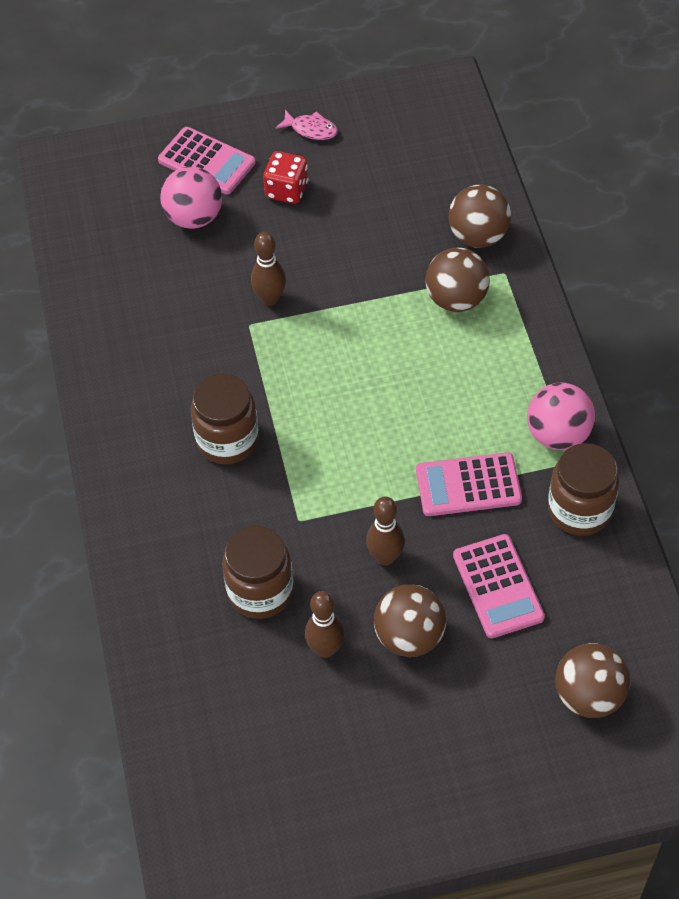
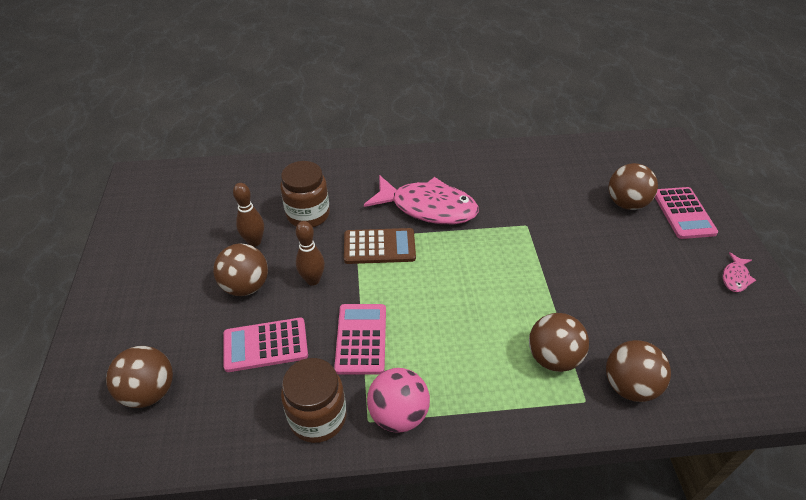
camera: 95 degrees right, 10 degrees down
(194, 217) = (626, 203): pink ball -> brown ball
(207, 161) = (683, 213): pink calculator -> pink calculator turned 45 degrees counterclockwise
(227, 440) = (428, 207): brown jar -> pink fish
(270, 299) = (550, 238): brown bowling pin -> none
(287, 190) = (662, 256): red dice -> none
(313, 489) = (379, 246): none -> brown calculator

